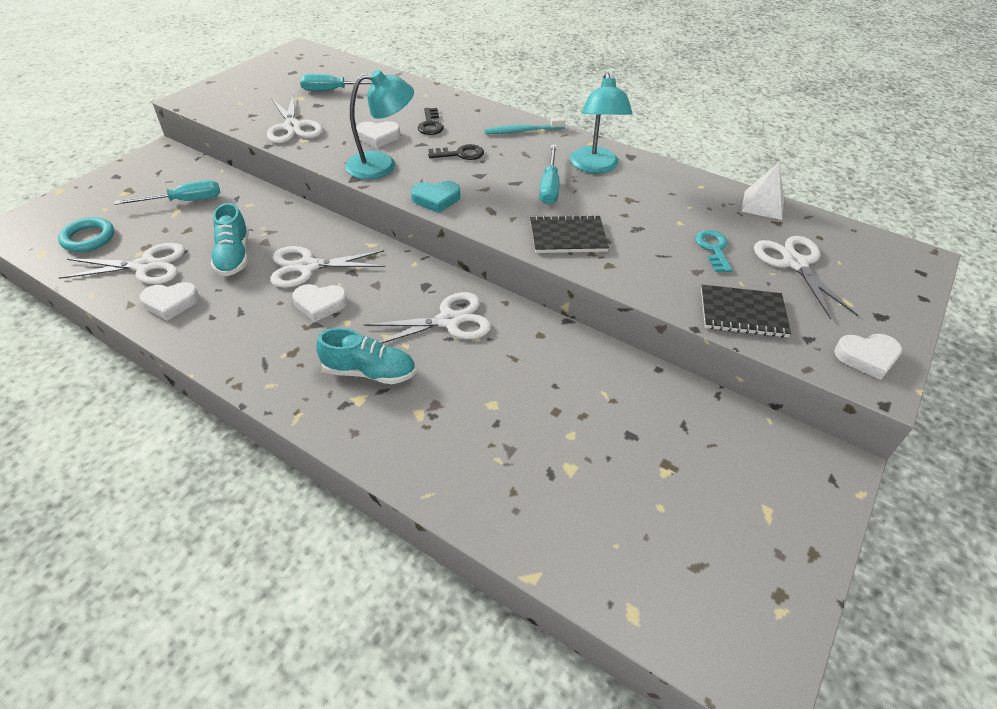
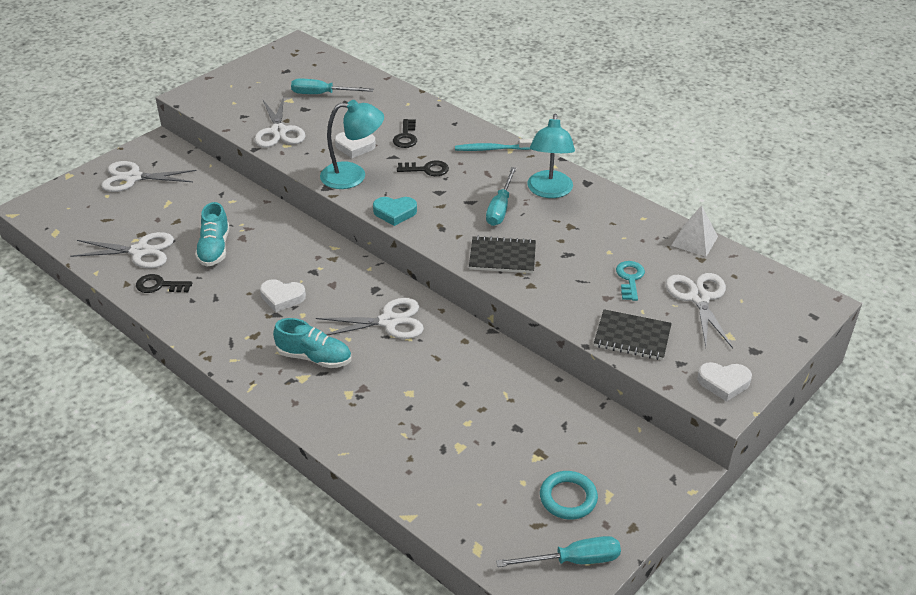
camera: 10 degrees right, 5 degrees down
(88, 238) = (93, 222): turquoise ring -> turquoise ring (568, 498)
(171, 303) = (159, 285): white heart -> black key
(184, 201) = (175, 193): turquoise screwdriver -> turquoise screwdriver (573, 560)
(307, 267) = (276, 263): white scissors -> white scissors (133, 178)

